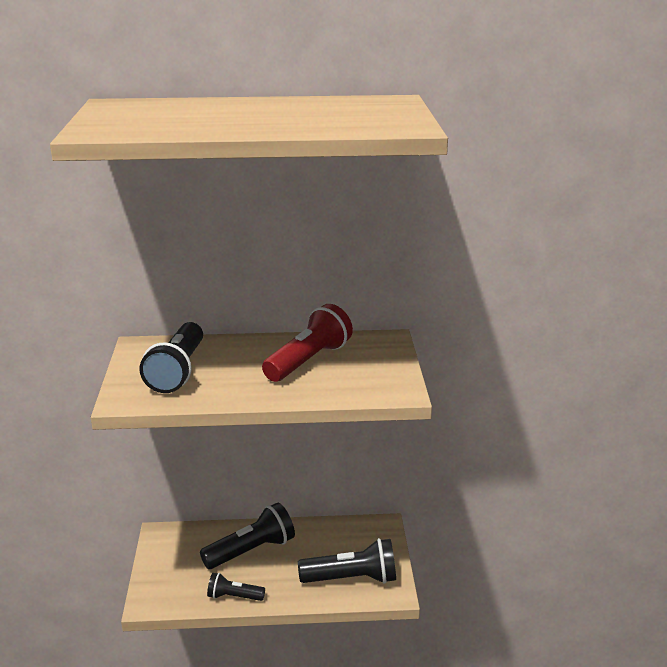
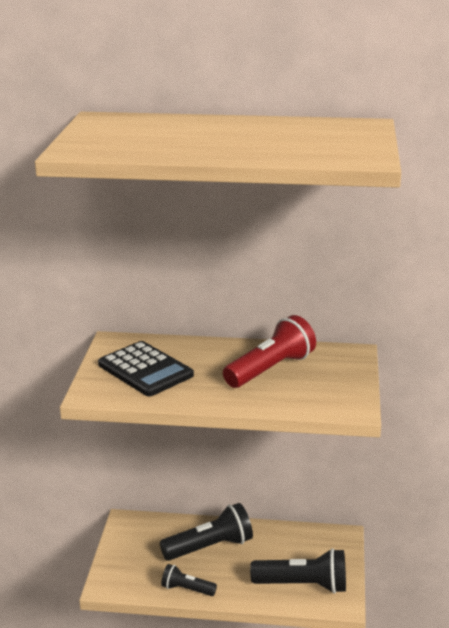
camera: 10 degrees right, 0 degrees up
(177, 371) = (145, 370): black flashlight -> black calculator

